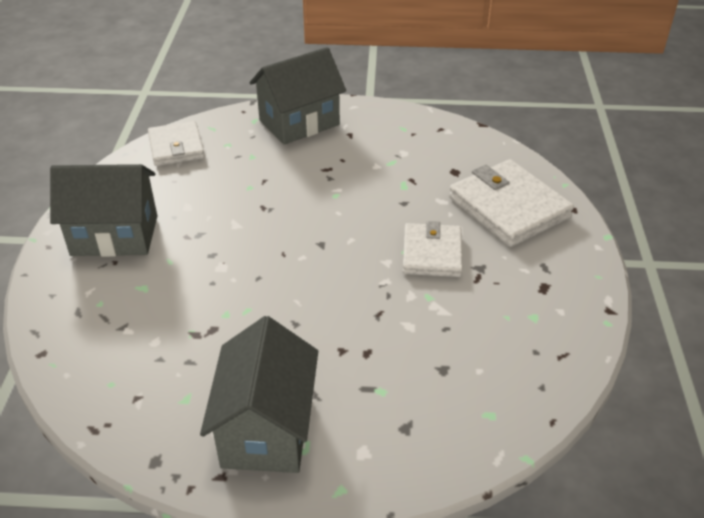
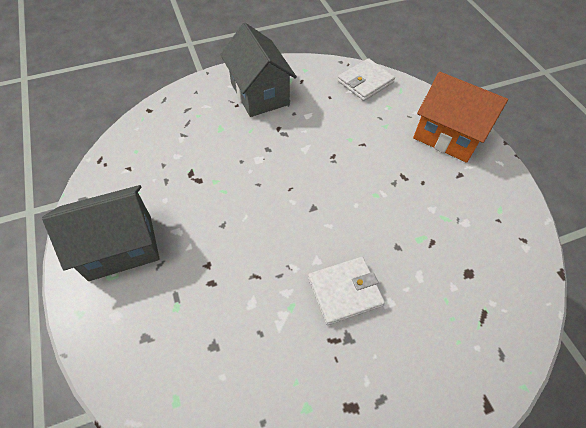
camera: 65 degrees right, 15 degrees up
(299, 122) = (448, 136): grey house -> orange house
(508, 207) = (448, 339): white wallet -> none

